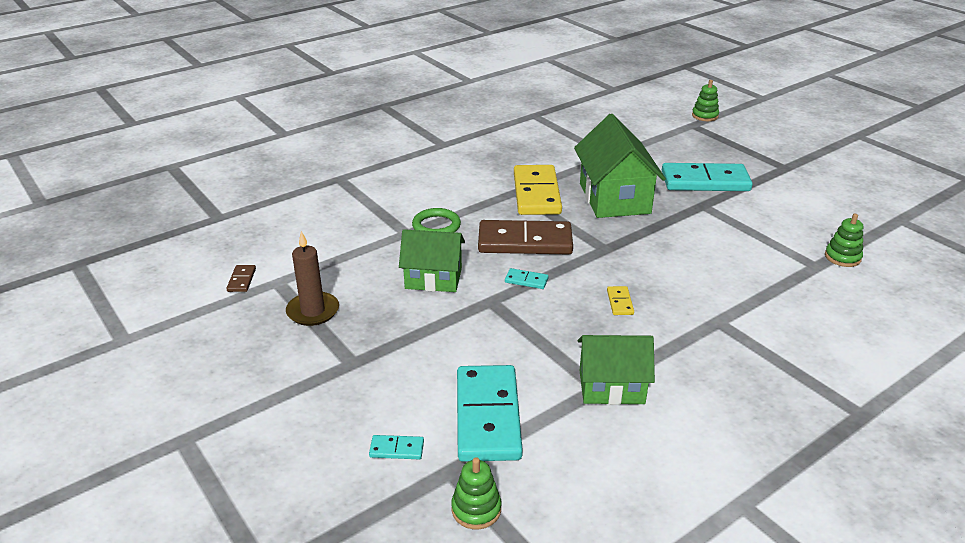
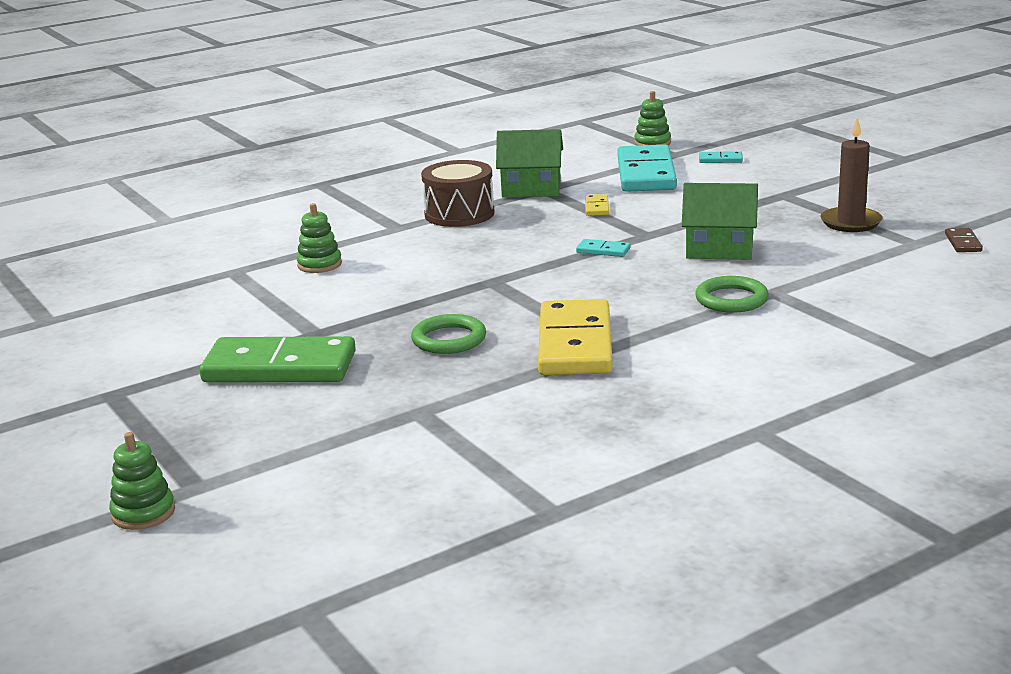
camera: 175 degrees left, 10 degrees down
(525, 241) = (601, 285): brown domino -> none
(614, 198) = (449, 339): green house -> green ring
(620, 302) = (497, 237): yellow domino -> yellow domino (596, 207)
(669, 341) = (459, 214): none -> brown drum
(705, 181) = (280, 367): turquoise domino -> green domino
(842, 257) = (190, 279): green stacking toy -> green stacking toy (319, 264)

